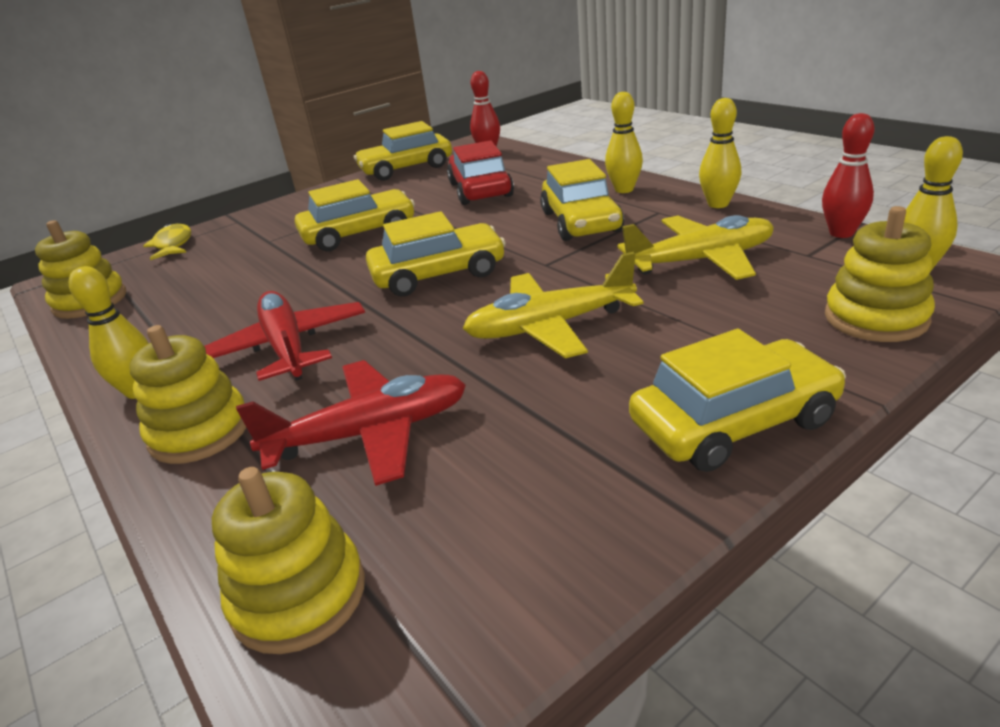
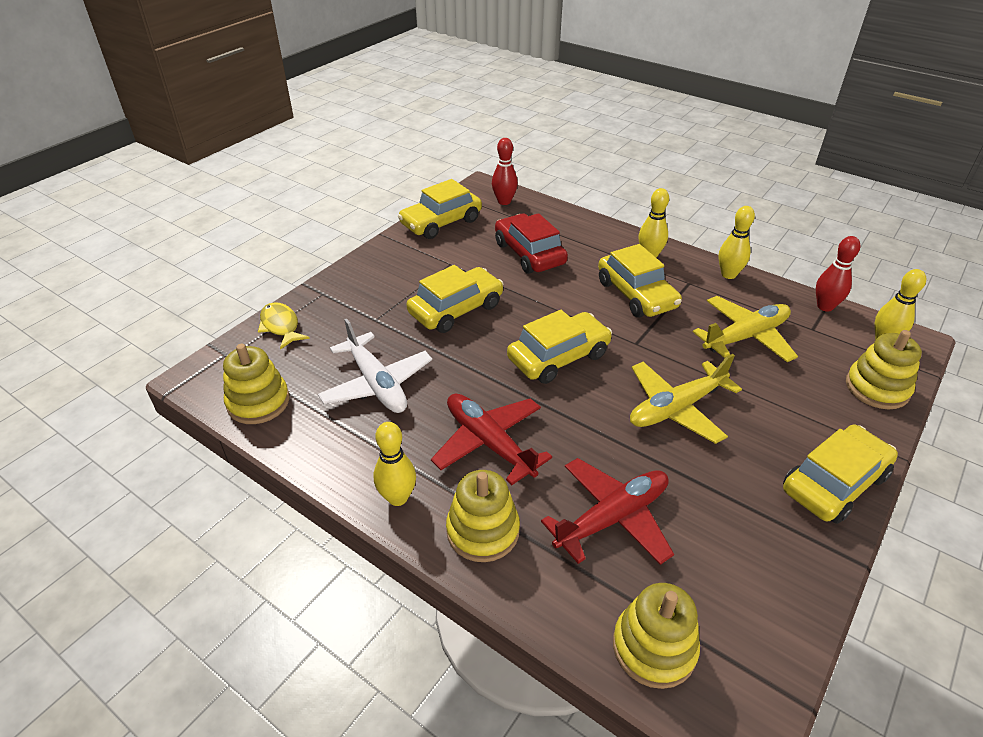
camera: 20 degrees left, 10 degrees up
(218, 291) = (377, 384): none -> white plane

